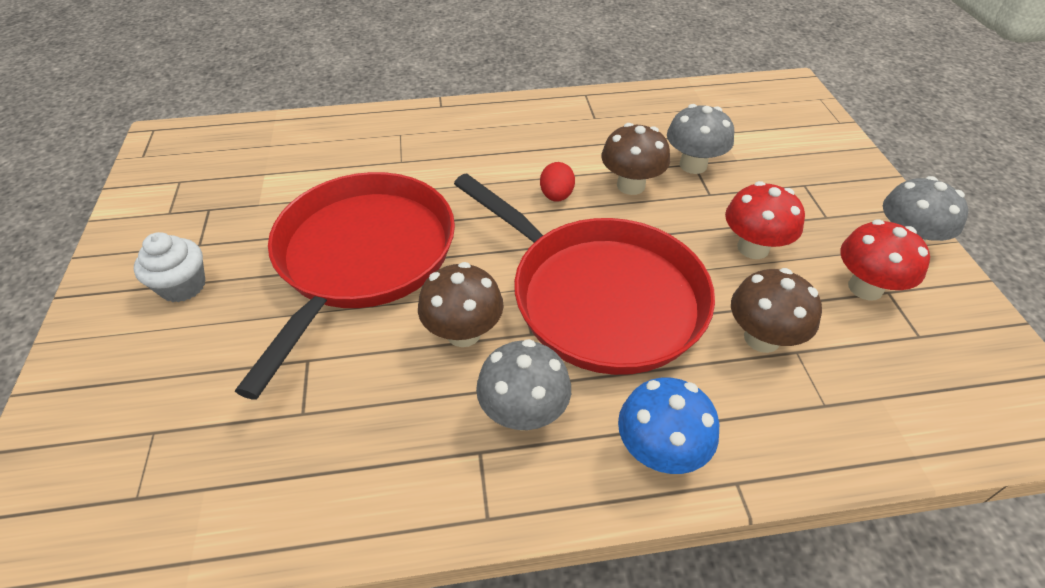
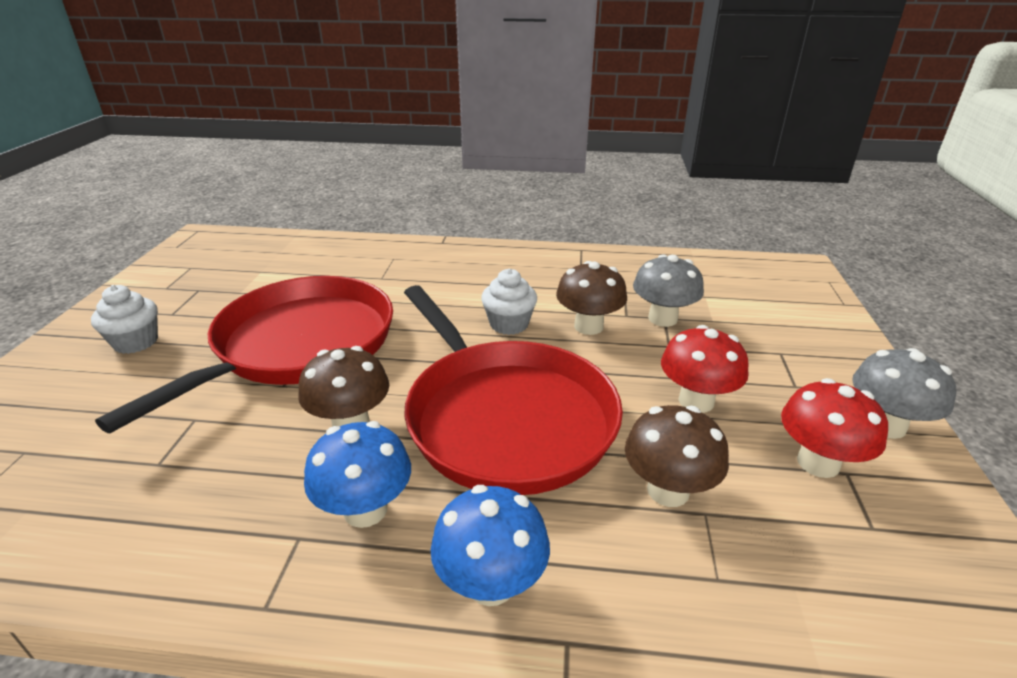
camera: 15 degrees right, 15 degrees down
(523, 413) = (365, 510): grey mushroom -> blue mushroom
(556, 196) = (509, 324): red egg -> white cupcake

